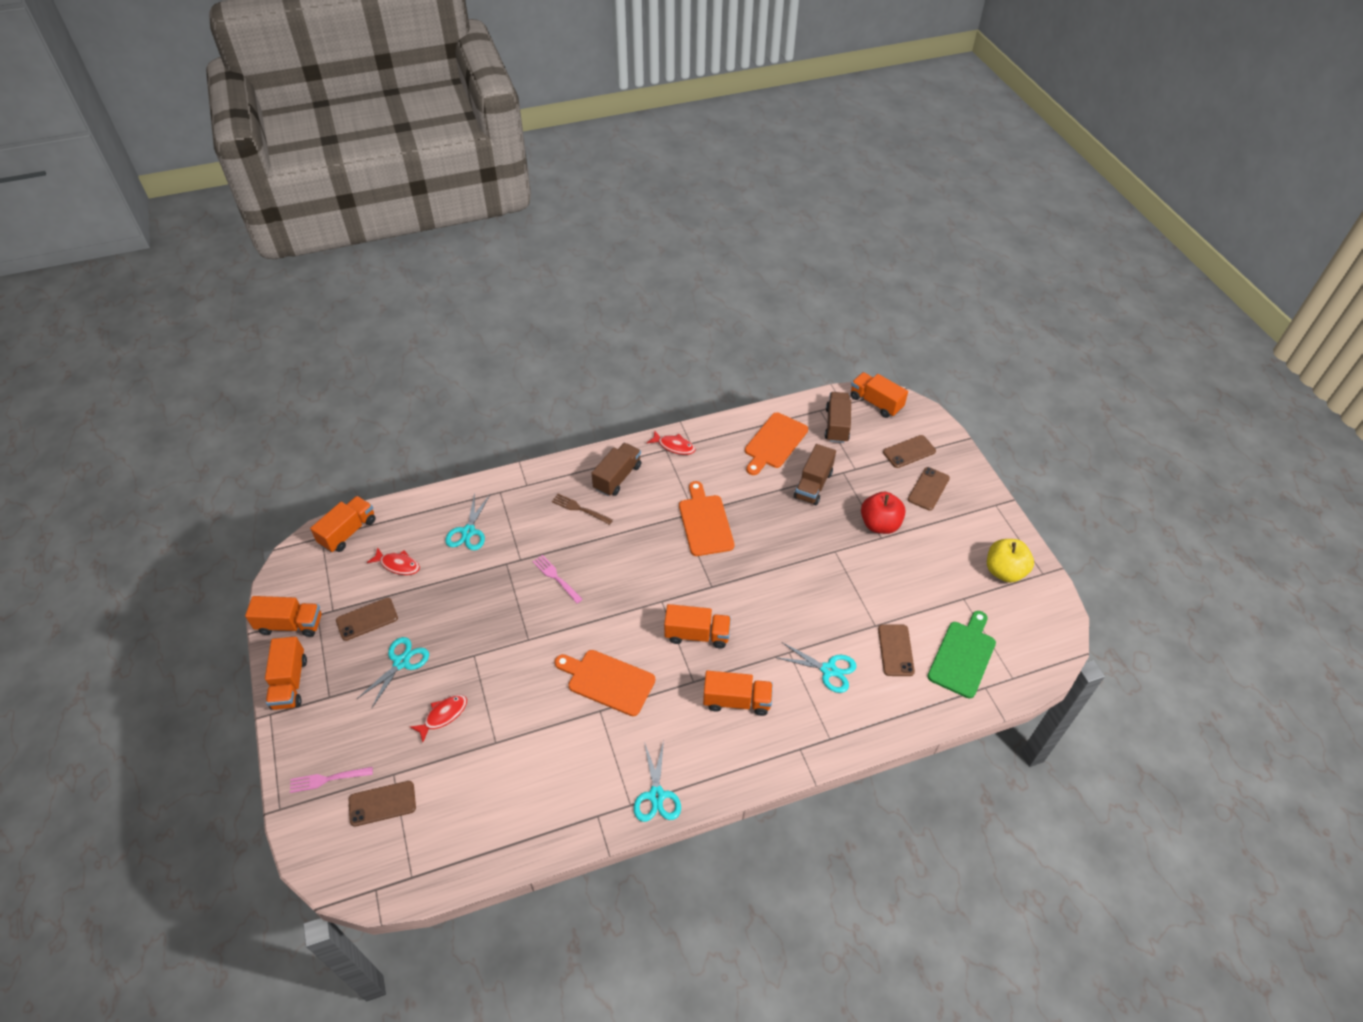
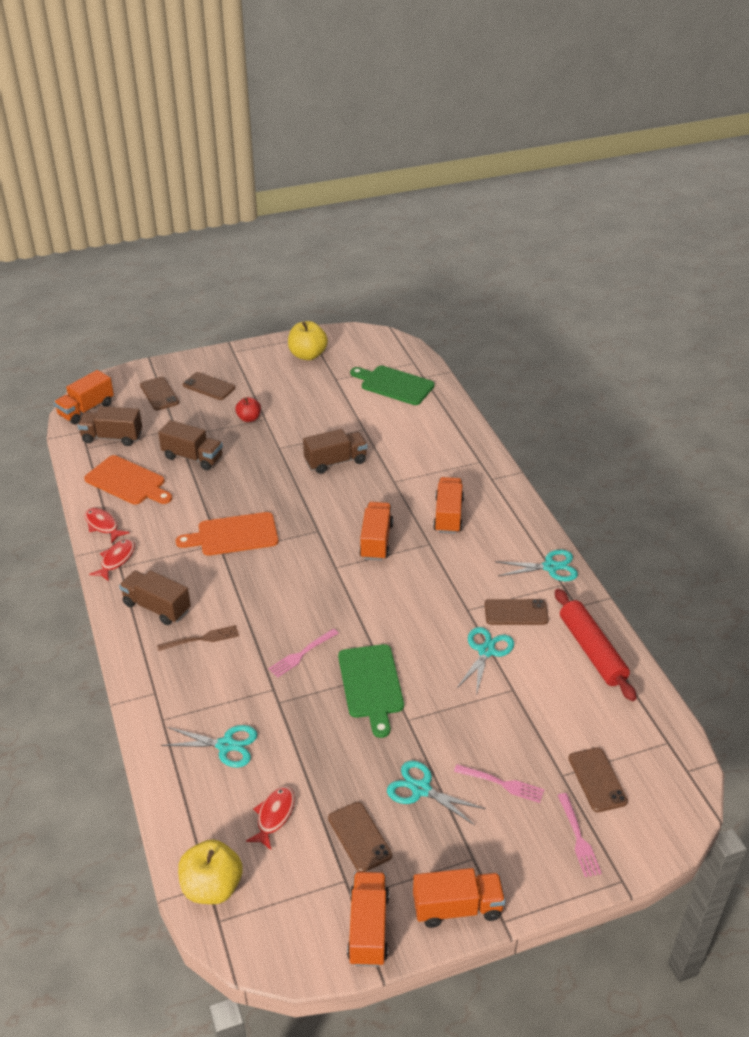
camera: 90 degrees left, 10 degrees down
(348, 532) = (212, 887): orange truck -> yellow apple
(394, 724) = (502, 784): none -> pink fork
(443, 715) = (487, 738): red fish -> red fish (103, 525)
(516, 628) = (371, 685): none -> green cutting board
(535, 822) = (592, 650): none -> red rolling pin
(580, 509) = (201, 639): brown fork -> brown fork turned 135 degrees counterclockwise
(608, 681) = (434, 605): orange cutting board -> none
(817, 600) = (335, 461): none -> brown truck
(828, 670) = (412, 458): turquoise scissors -> turquoise scissors (486, 651)
(879, 524) = (249, 418): red apple -> red apple, size x0.60
(895, 650) = (390, 419): brown phone -> brown phone (516, 612)

